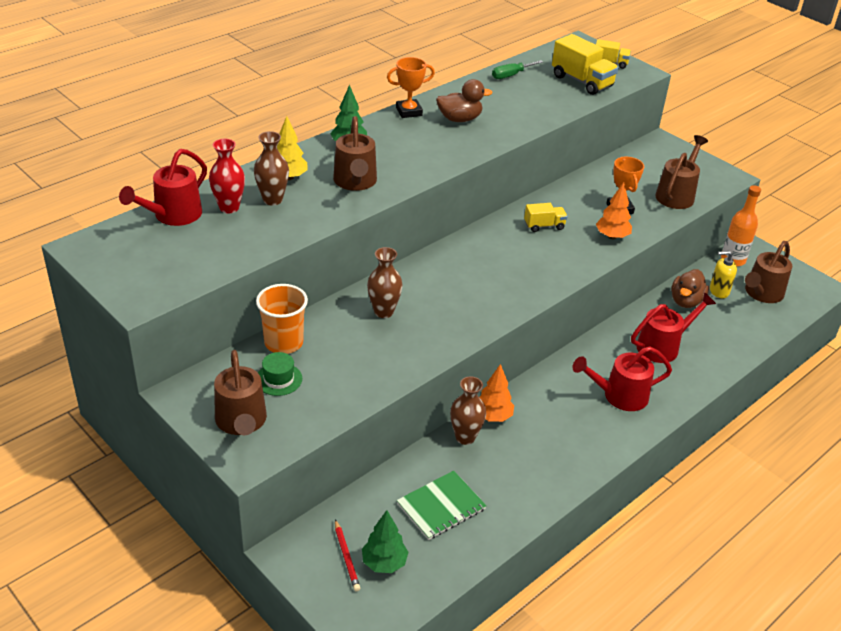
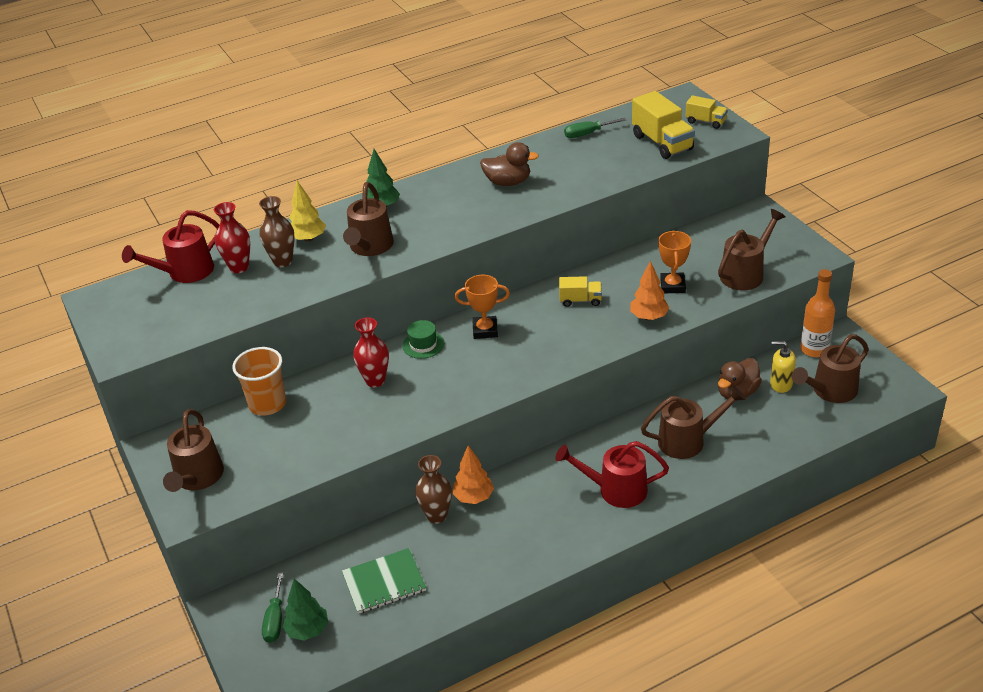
camera: 20 degrees right, 0 degrees up
(278, 379) = (248, 440): green hat -> green hat (423, 344)
(346, 557) = (275, 620): red pencil -> green screwdriver
(383, 311) = (375, 380): brown vase -> red vase
(409, 111) = (459, 172): orange trophy -> orange trophy (485, 330)
(663, 346) = (688, 440): red watering can -> brown watering can

